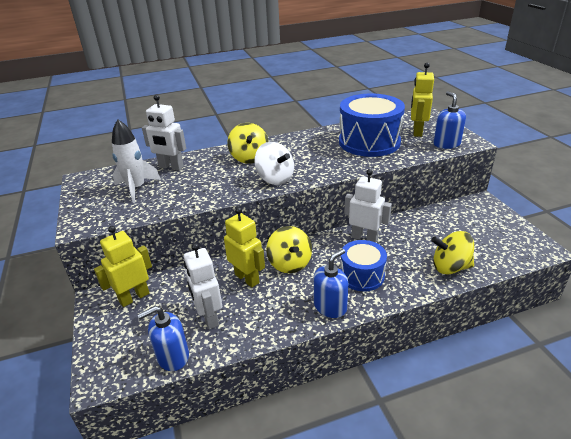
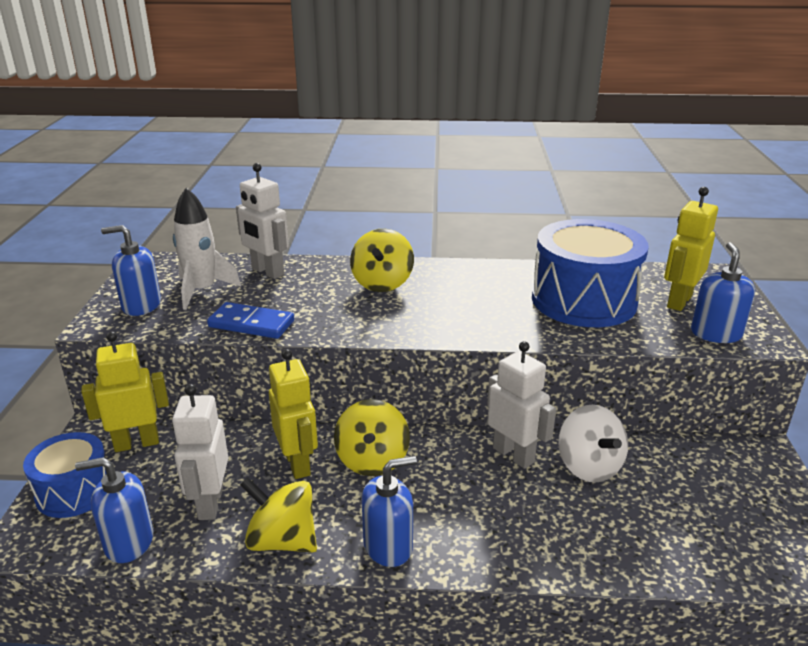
camera: 20 degrees right, 5 degrees down
(101, 207) = (141, 305): none -> blue soap dispenser
(186, 201) = (251, 324): none -> blue domino
(275, 179) = (395, 323): white spinning top -> white spinning top (589, 466)
(362, 275) = (469, 513): blue drum -> blue drum (74, 491)
(450, 267) = (627, 547): yellow spinning top -> yellow spinning top (282, 540)

